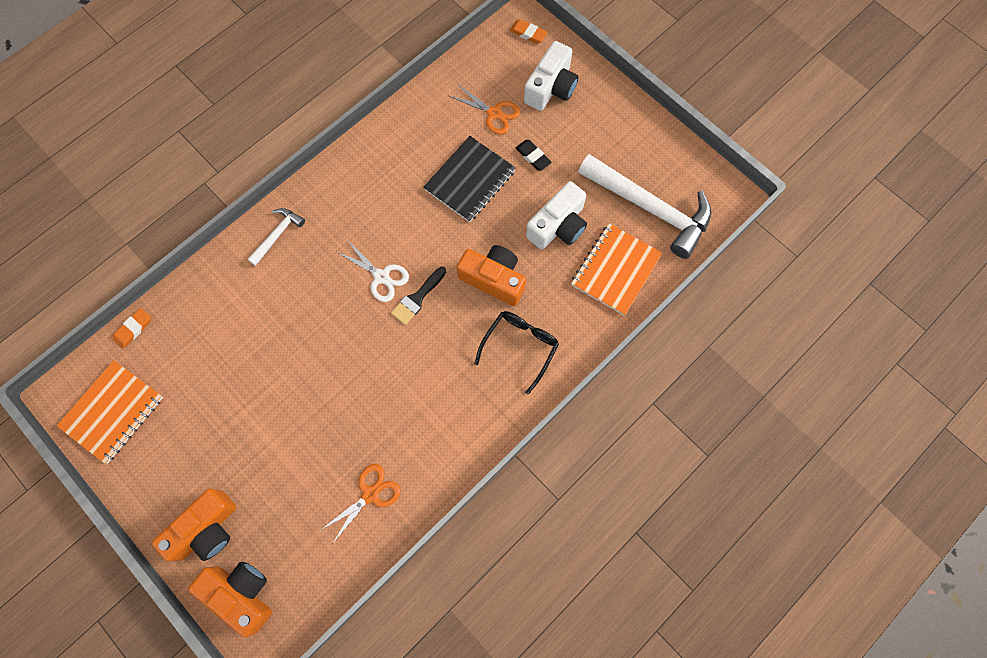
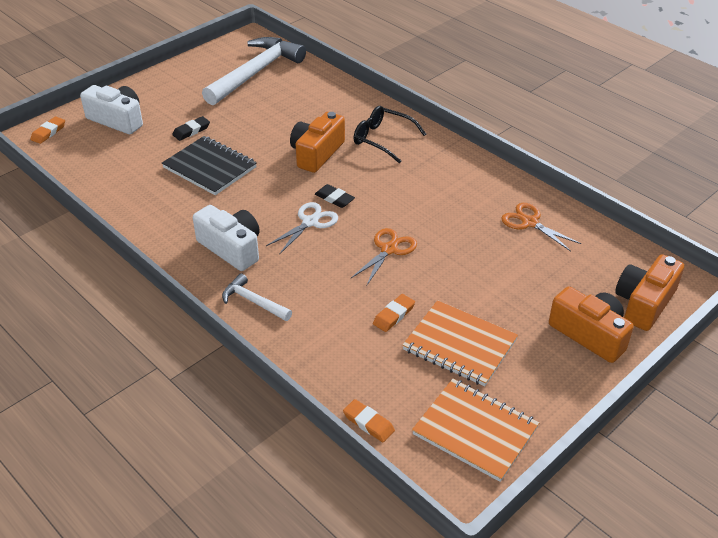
camera: 90 degrees left, 30 degrees down
(249, 351) = (394, 315): none -> orange eraser
(417, 298) = (334, 198): black brush -> black eraser
(494, 113) = (137, 153): orange scissors -> orange scissors (389, 249)
(558, 226) = (266, 118): white camera -> white camera (231, 248)
(615, 270) = (312, 90): orange notebook -> orange notebook (459, 345)

